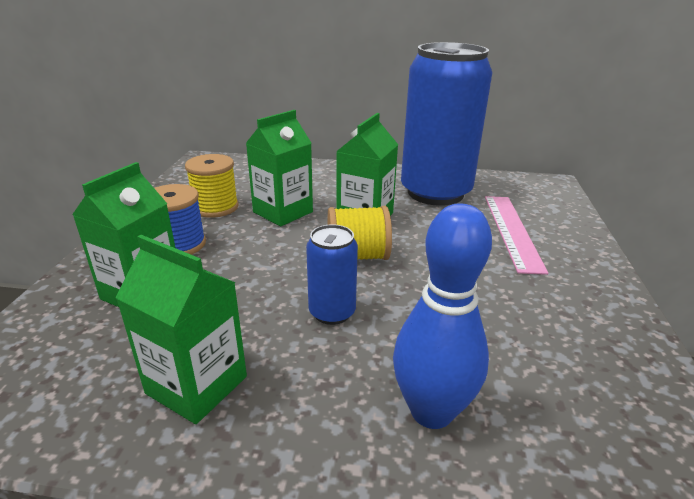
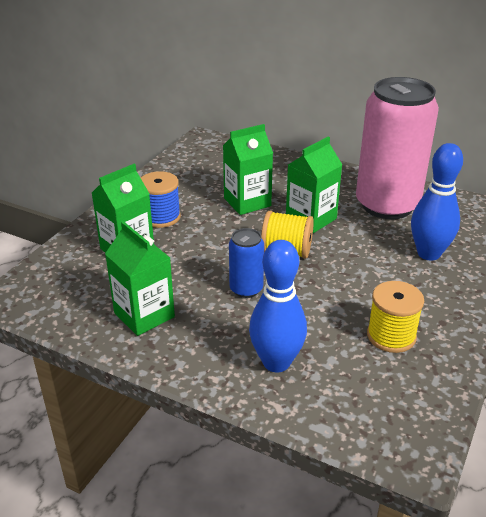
camera: 20 degrees right, 5 degrees up
(215, 207) = (197, 189): yellow spool -> yellow spool (391, 336)
(435, 193) = (387, 205): blue can -> pink can
(512, 231) = (428, 253): pink ruler -> blue bowling pin

